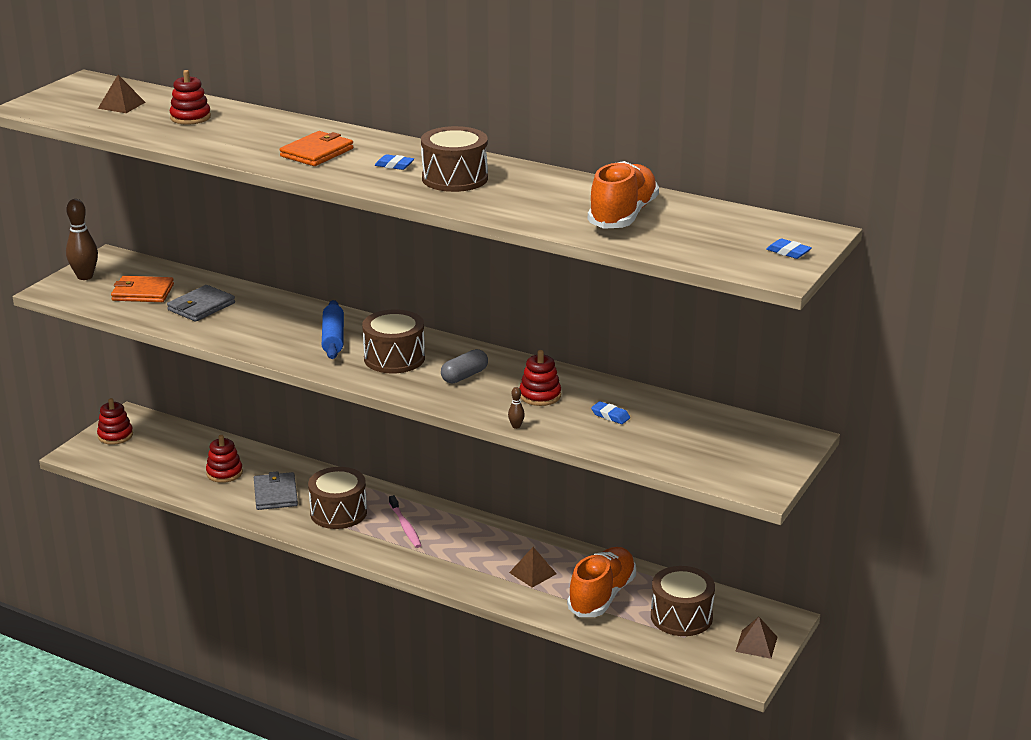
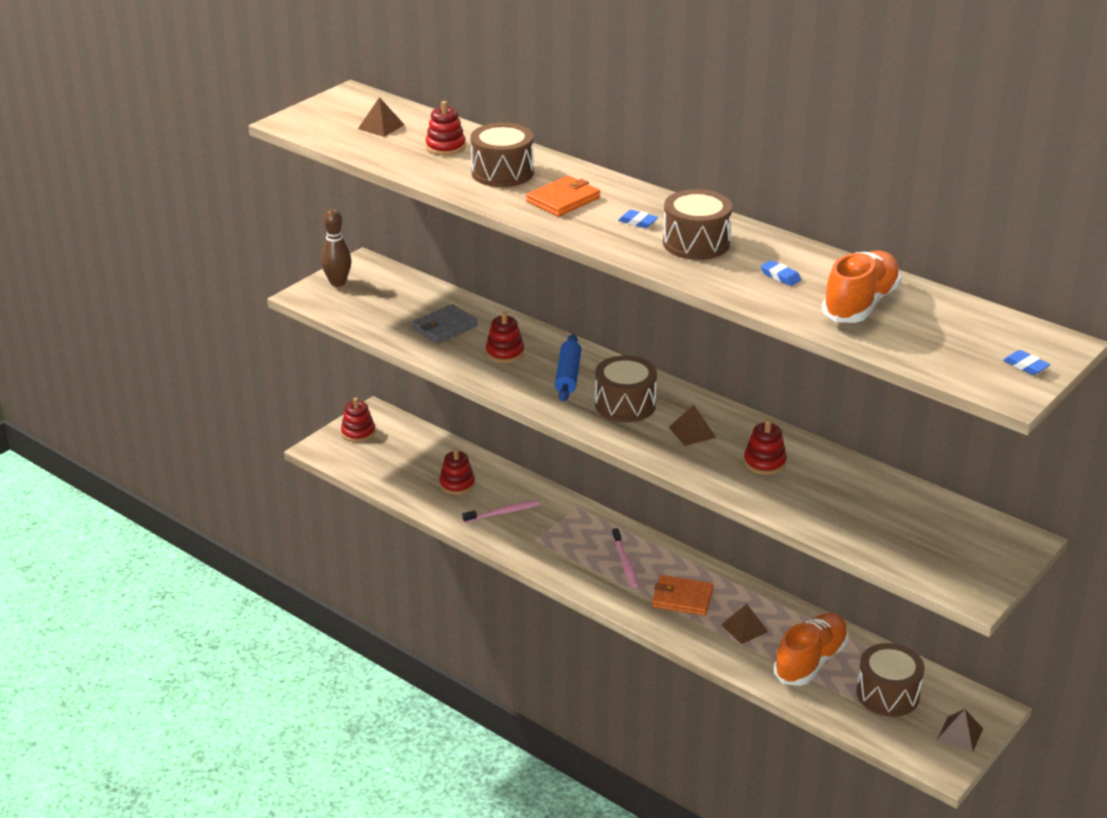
camera: 10 degrees right, 5 degrees up
(142, 292) = (390, 306): orange wallet -> orange wallet (682, 598)
(266, 323) = (505, 353): none -> red stacking toy
(275, 494) = (503, 513): grey wallet -> pink toothbrush
(338, 512) = (561, 540): brown drum -> brown drum (502, 173)
(464, 376) = (692, 432): grey capsule -> brown pyramid
(516, 426) = (735, 496): brown bowling pin -> none
(610, 416) = (832, 493): blue eraser -> blue eraser (780, 276)

